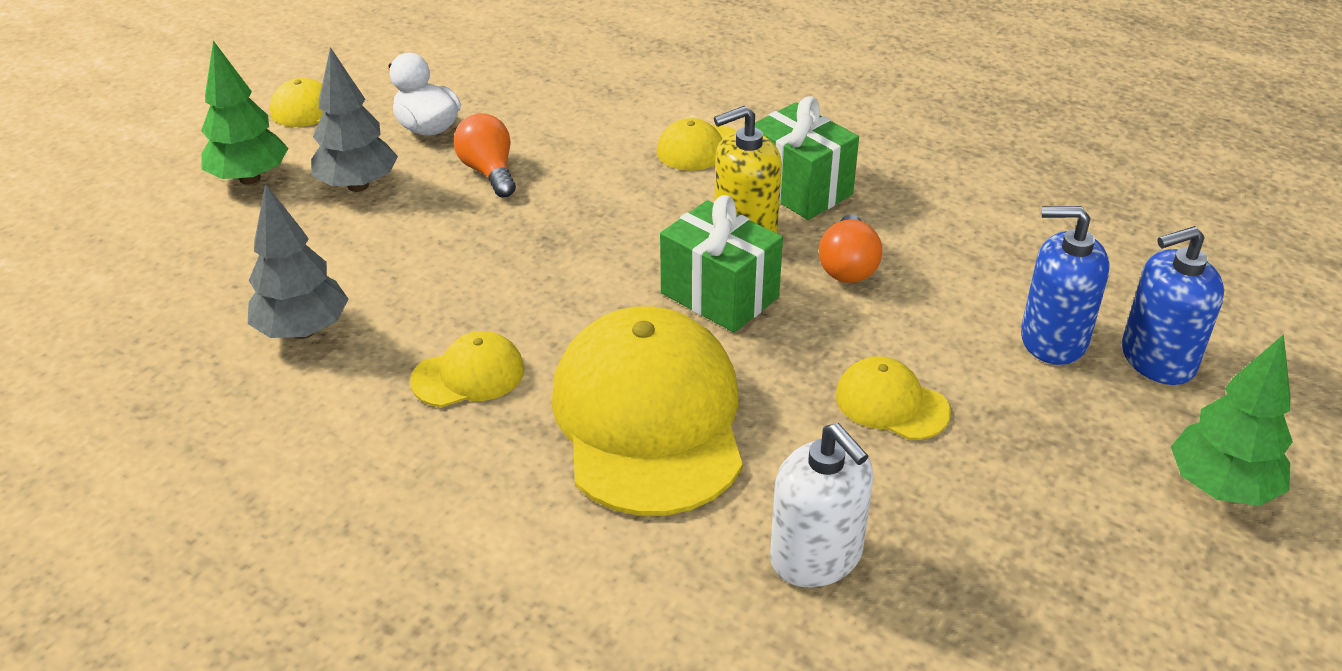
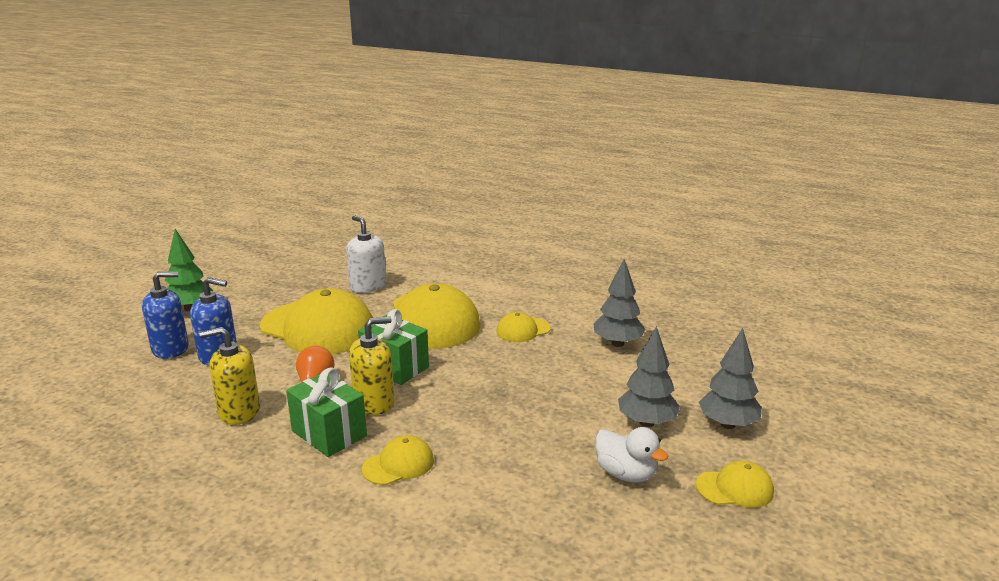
camera: 175 degrees right, 15 degrees down
(250, 178) = (728, 424): green tree -> grey tree
(489, 172) = (558, 437): orange light bulb -> none
(891, 403) = (318, 328): yellow cap -> yellow cap, size x2.17
(944, 226) = (239, 411): none -> yellow soap dispenser

